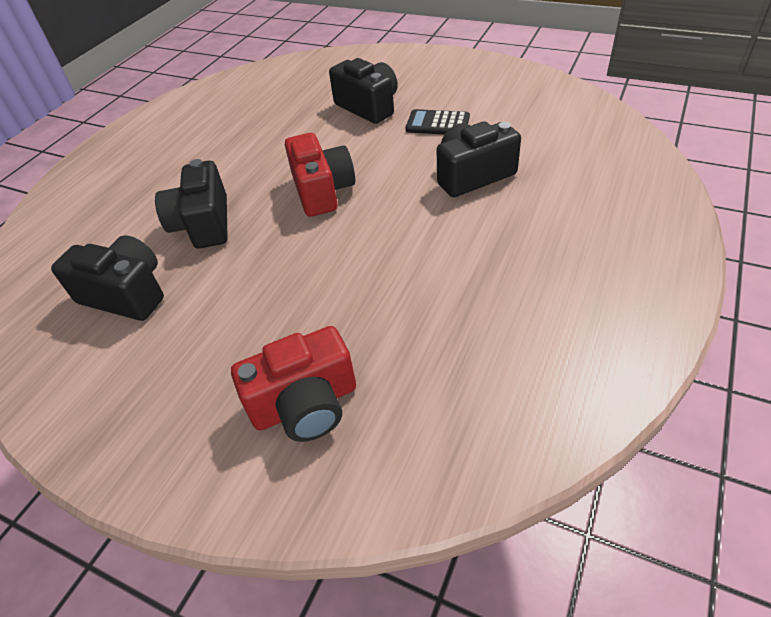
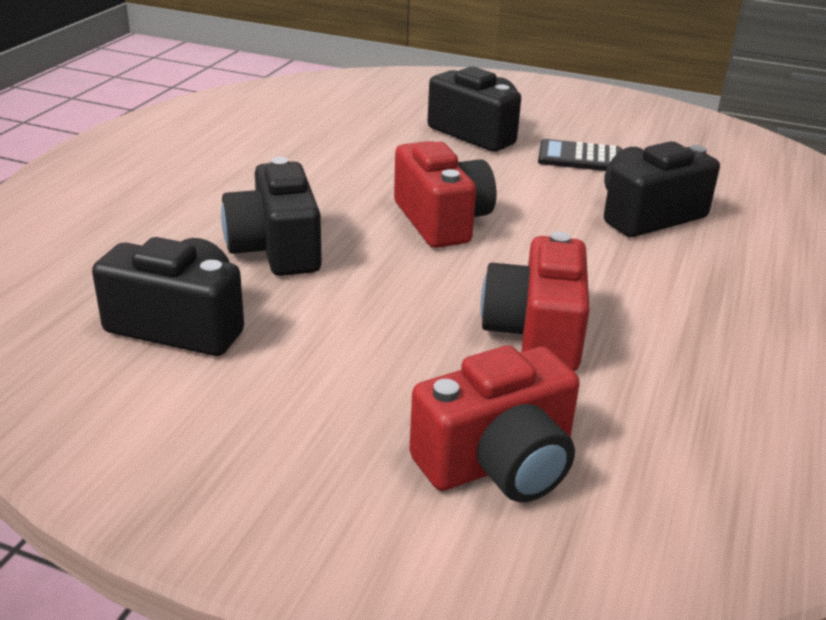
camera: 10 degrees left, 15 degrees down
(361, 289) = (536, 333): none -> red camera

